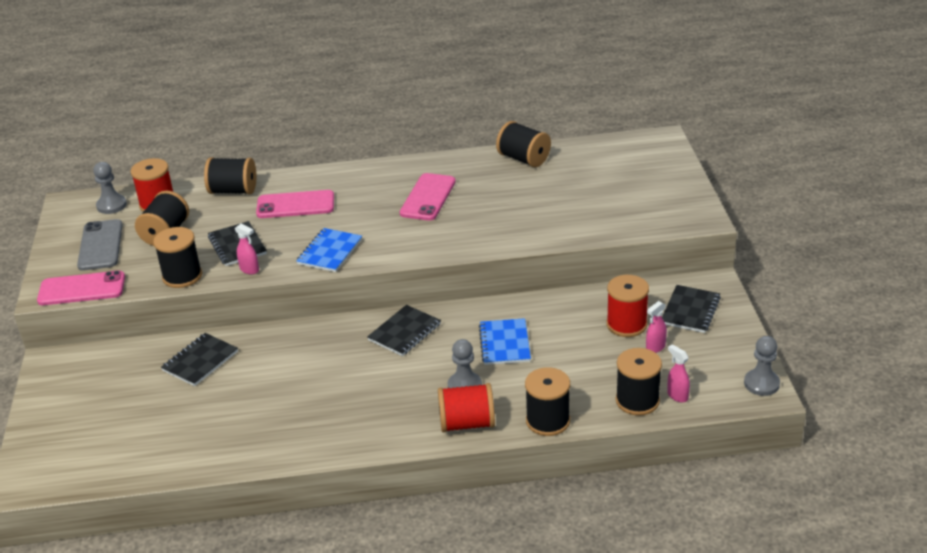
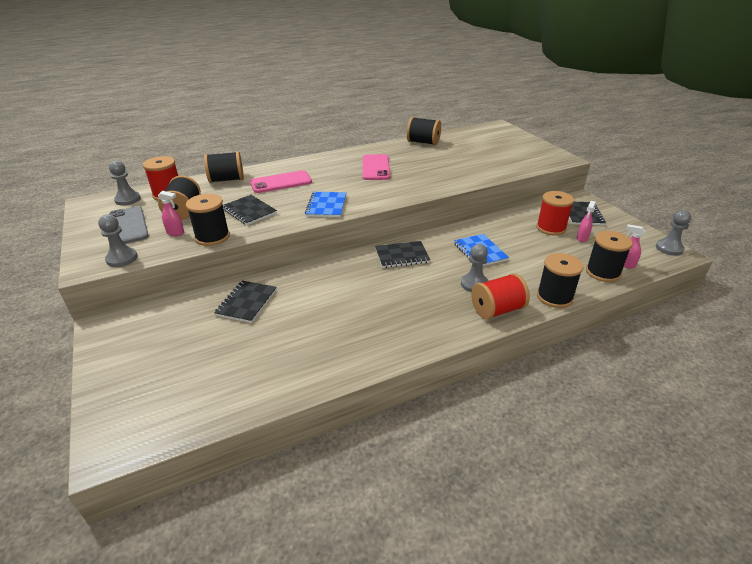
camera: 20 degrees left, 0 degrees up
(82, 289) = (122, 259): pink phone -> grey pawn
(249, 270) = (269, 225): pink spray bottle -> pink spray bottle (175, 233)
(404, 332) = (402, 256): black notebook -> black notebook turned 60 degrees clockwise

